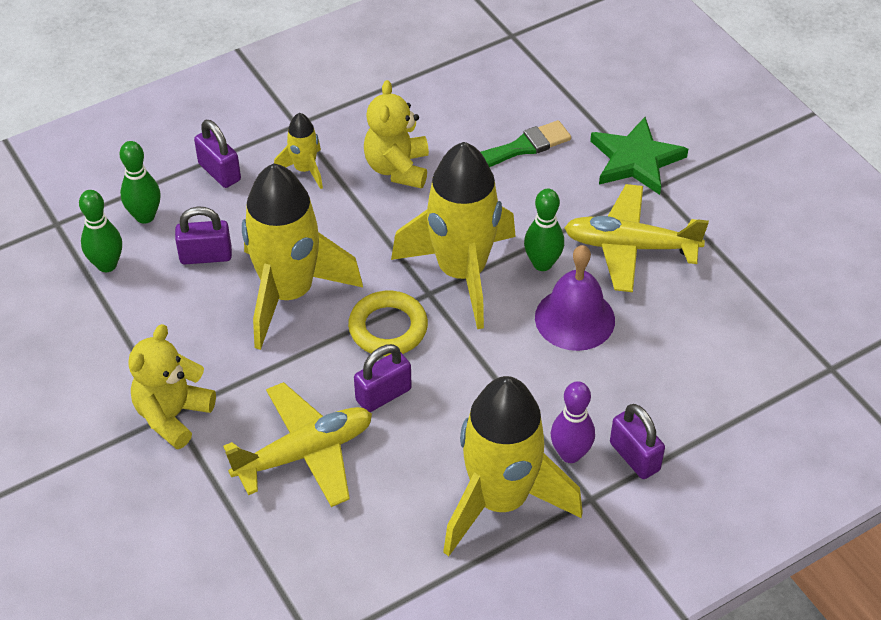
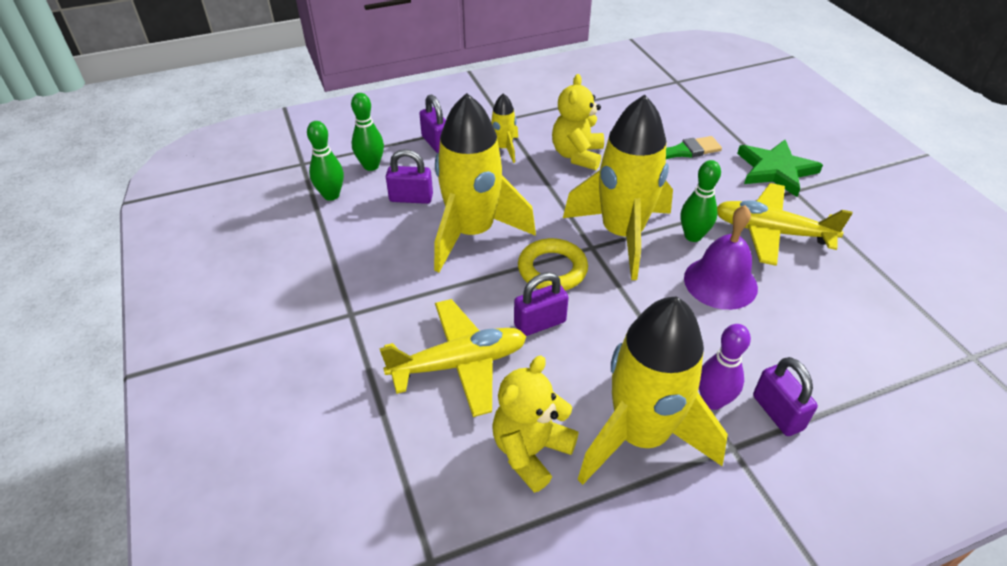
camera: 10 degrees right, 5 degrees down
(173, 415) = (350, 315): yellow teddy bear -> yellow teddy bear (531, 451)

